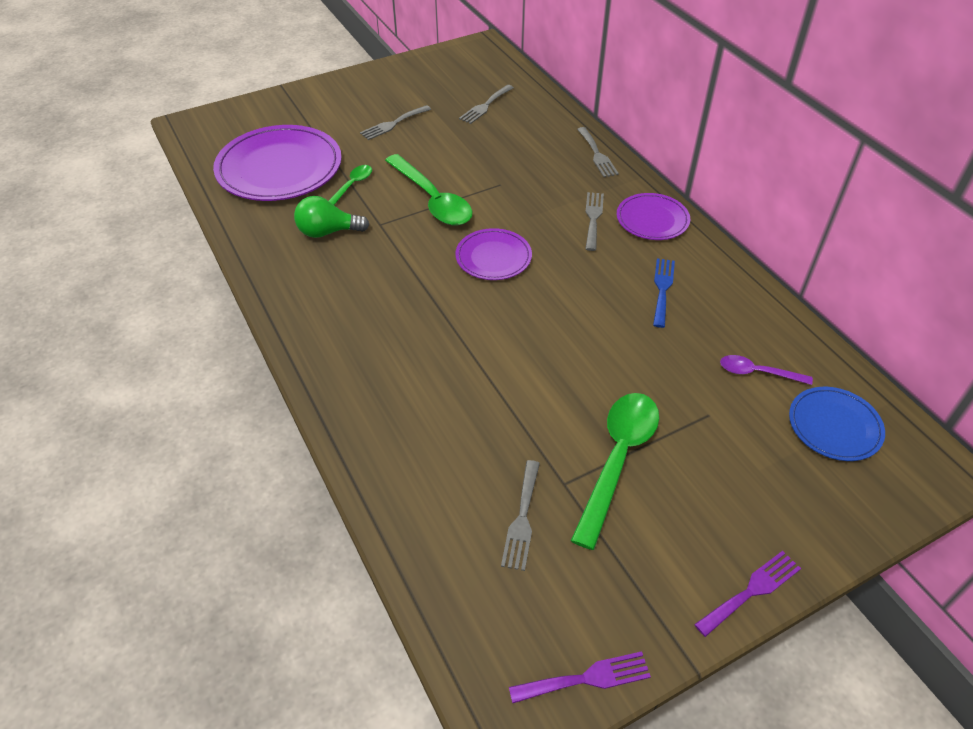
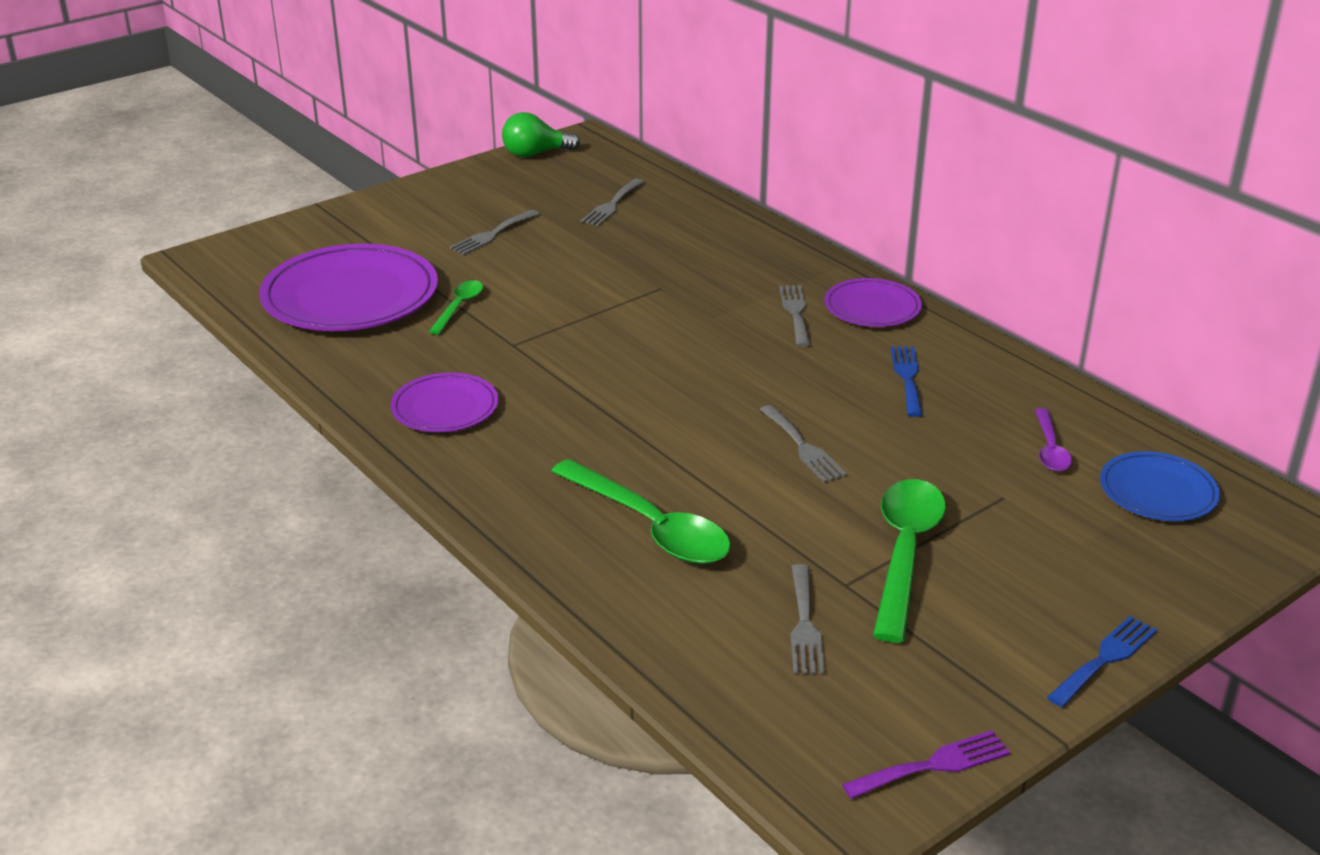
camera: 10 degrees left, 15 degrees down
(328, 232) = (444, 359): green light bulb -> green light bulb (535, 154)
(432, 200) = (575, 312): green spoon -> green spoon (651, 527)
(493, 257) = (678, 365): purple plate -> purple plate (445, 408)
(597, 154) = (779, 245): grey fork -> grey fork (803, 447)
(751, 591) = (1105, 659): purple fork -> blue fork
(757, 372) = (1050, 449): purple spoon -> purple spoon turned 90 degrees counterclockwise

